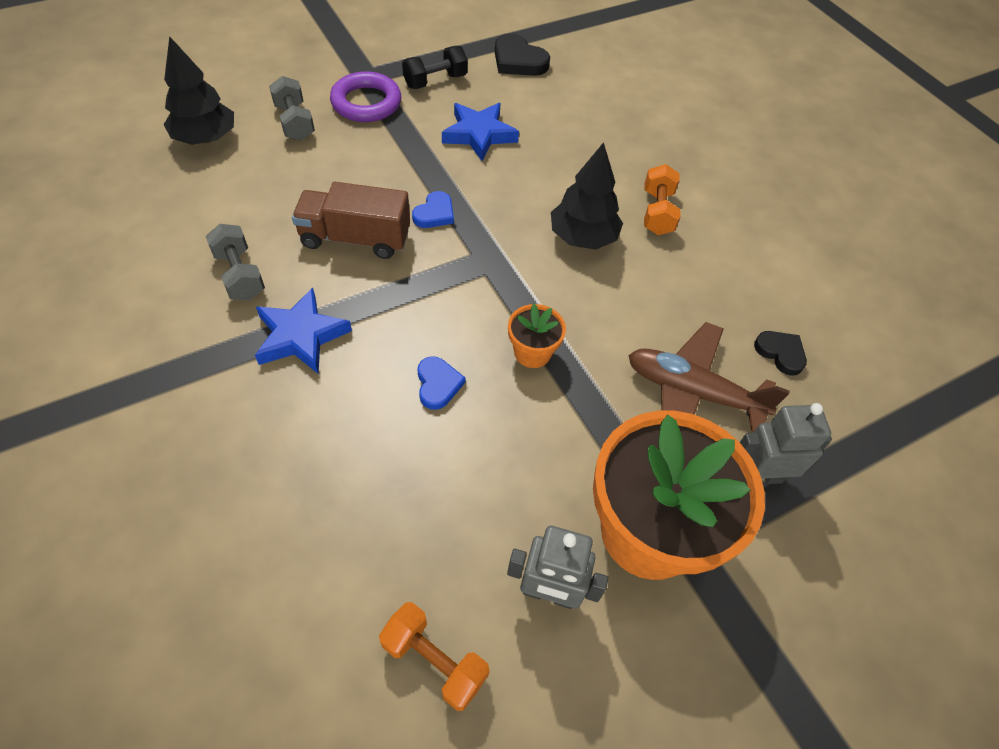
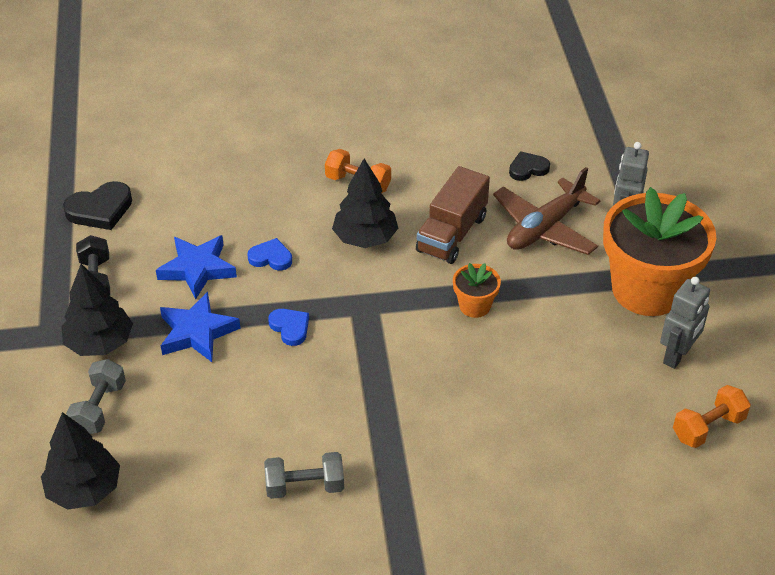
camera: 65 degrees left, 10 degrees down
(295, 122) = (99, 408): grey dumbbell -> grey dumbbell turned 75 degrees counterclockwise
(301, 336) = (398, 452): blue star -> blue star (197, 332)
(355, 238) = (296, 391): brown truck -> brown truck (452, 234)
(366, 103) = (100, 343): purple ring -> black tree
(438, 384) = (484, 372): blue heart -> blue heart (271, 258)

